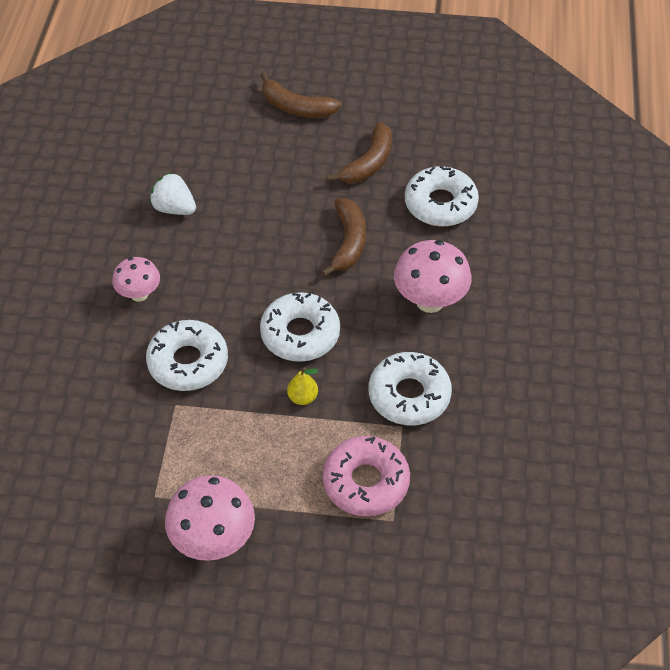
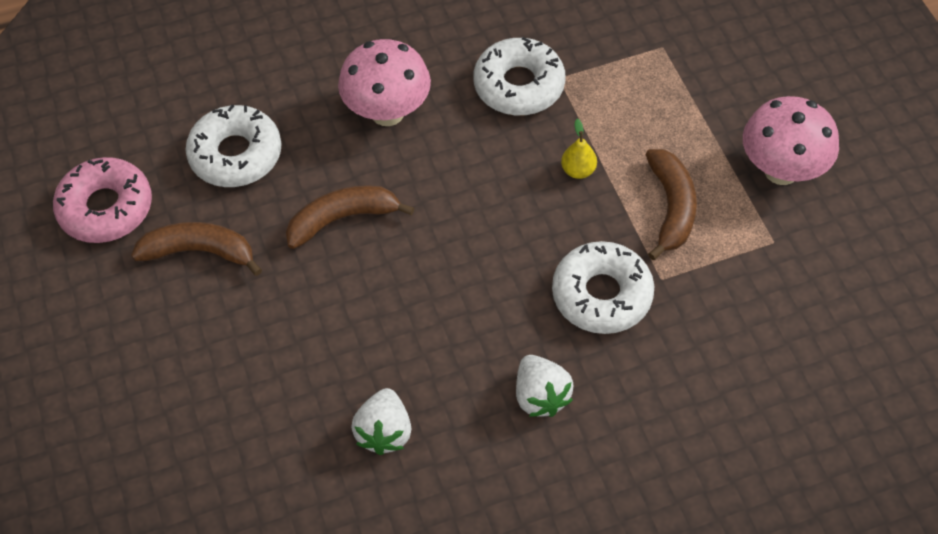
camera: 115 degrees left, 5 degrees up
(139, 294) = (540, 396): pink mushroom -> white strawberry
(296, 107) = (128, 379): brown banana -> brown banana (671, 207)
(300, 334) = (500, 208): white donut -> none
(366, 482) = (638, 81): pink donut -> pink donut (106, 208)

